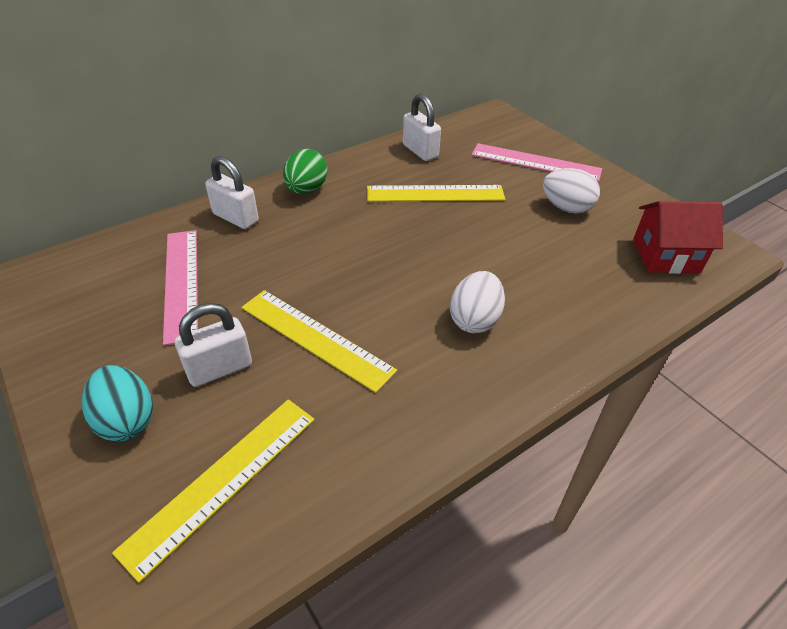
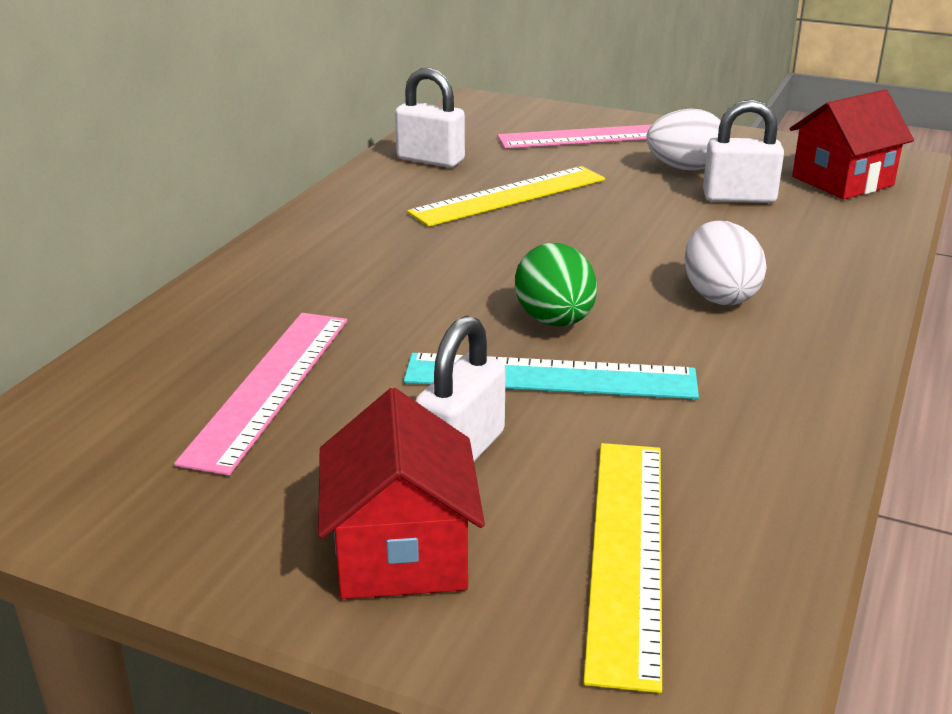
camera: 30 degrees left, 15 degrees down
(126, 420) = (401, 553): turquoise egg -> red house
(181, 283) = (270, 387): pink ruler -> pink ruler turned 60 degrees clockwise
(236, 218) = (254, 295): white padlock -> white padlock (739, 198)
(306, 190) = (322, 237): green egg -> green egg (555, 321)
(316, 338) = (550, 376): yellow ruler -> turquoise ruler

